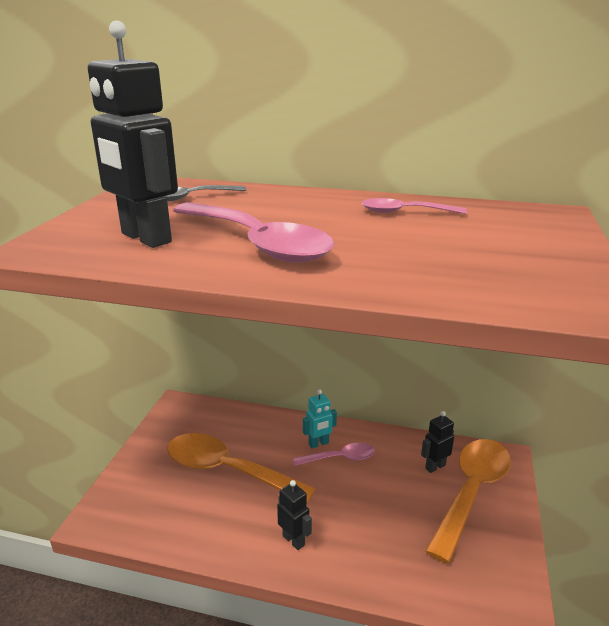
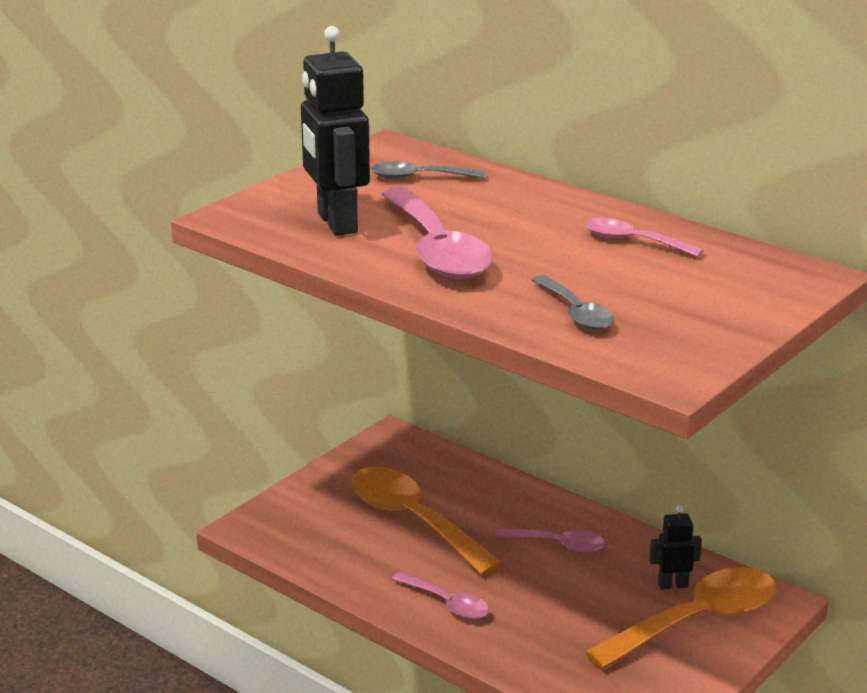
camera: 25 degrees right, 0 degrees up
(294, 540) = (447, 603): black robot -> pink spoon
(318, 444) = (542, 523): turquoise robot -> none
(436, 271) = (576, 313): none -> grey spoon

